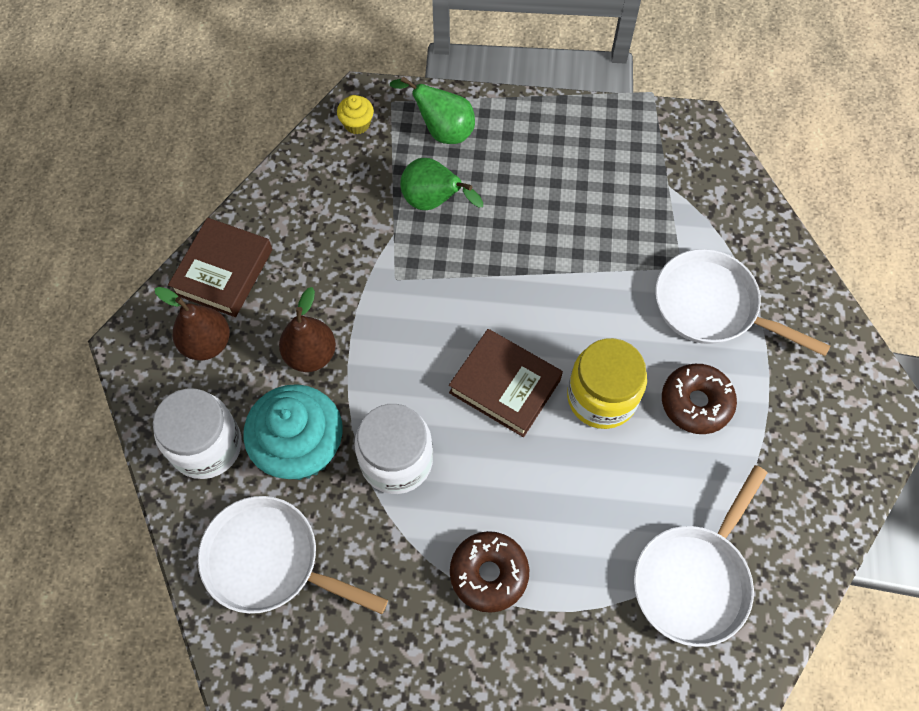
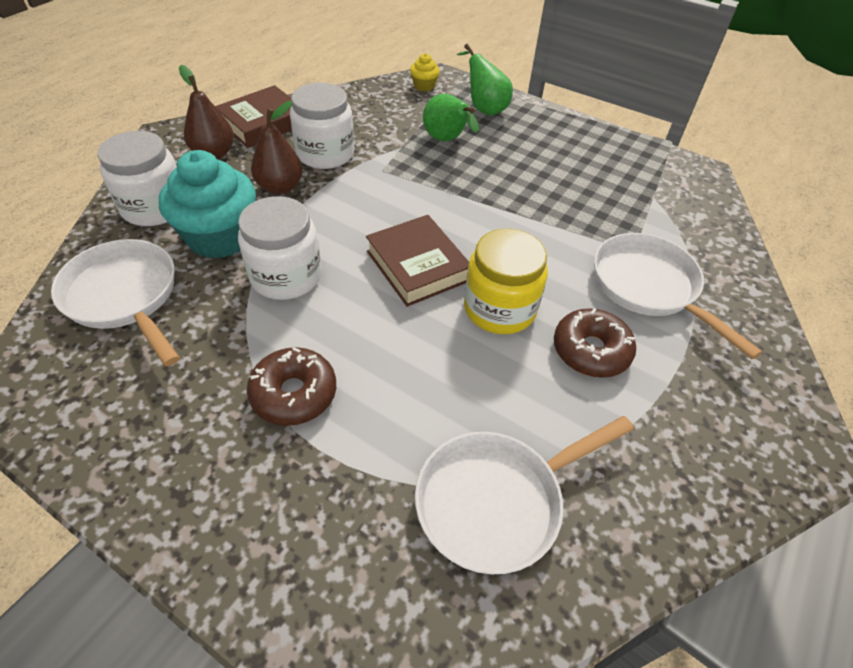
camera: 25 degrees right, 15 degrees down
(322, 284) = (325, 154): none -> white jar

